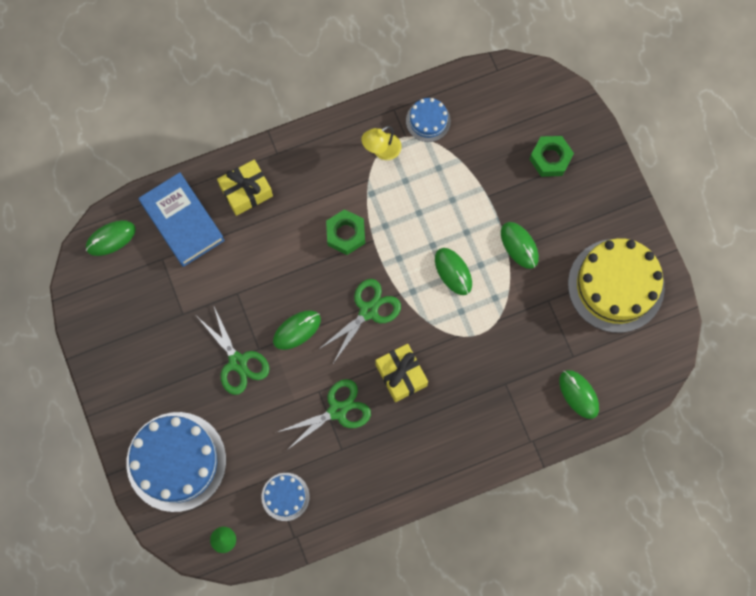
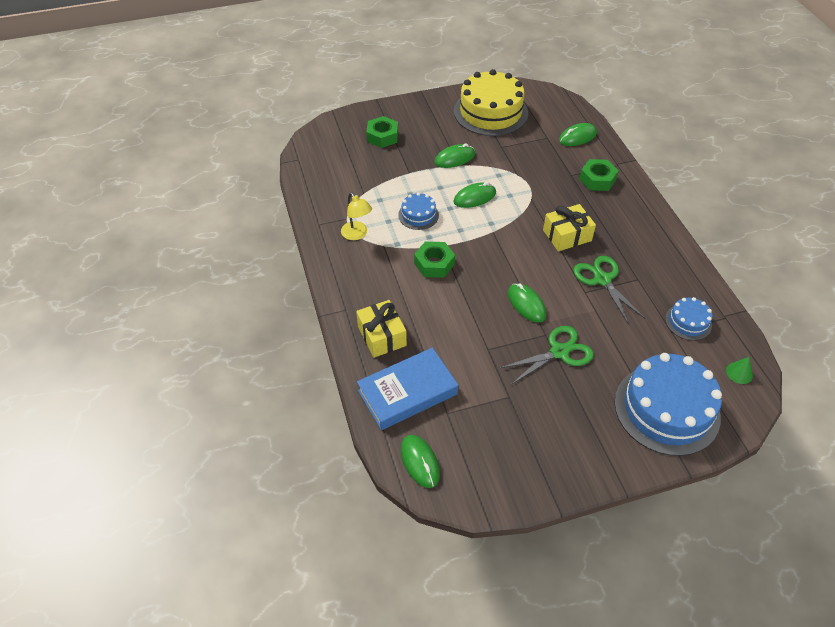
camera: 85 degrees left, 25 degrees down
(368, 311) = (508, 253): green scissors -> none
(428, 121) = (334, 203): blue cake -> blue cake (418, 215)
(500, 415) = (597, 179): none -> green nut

